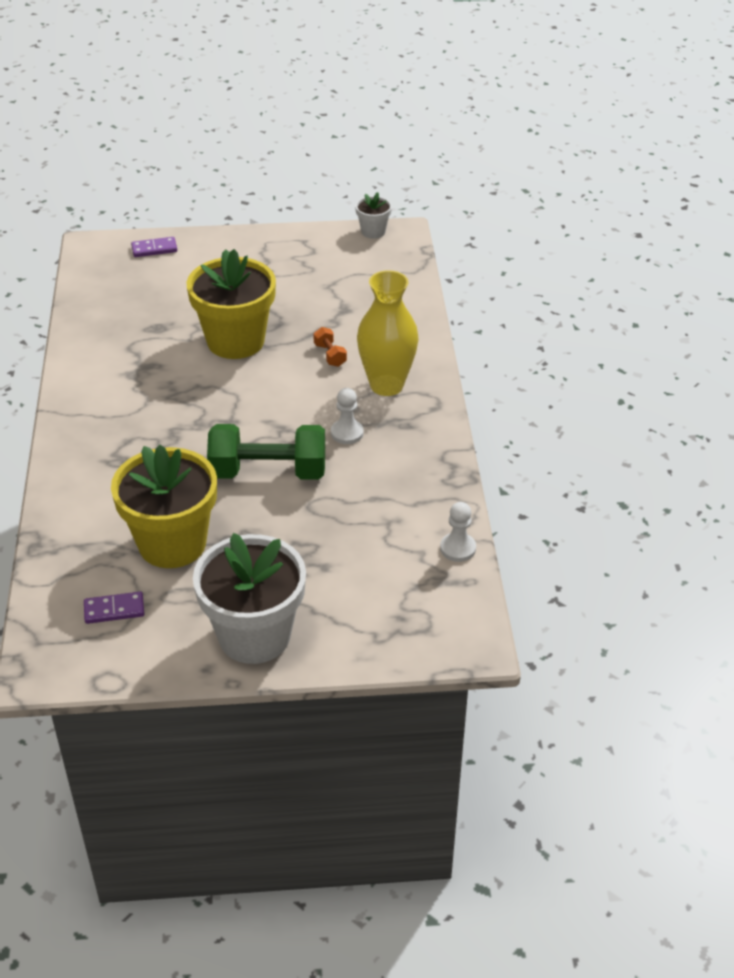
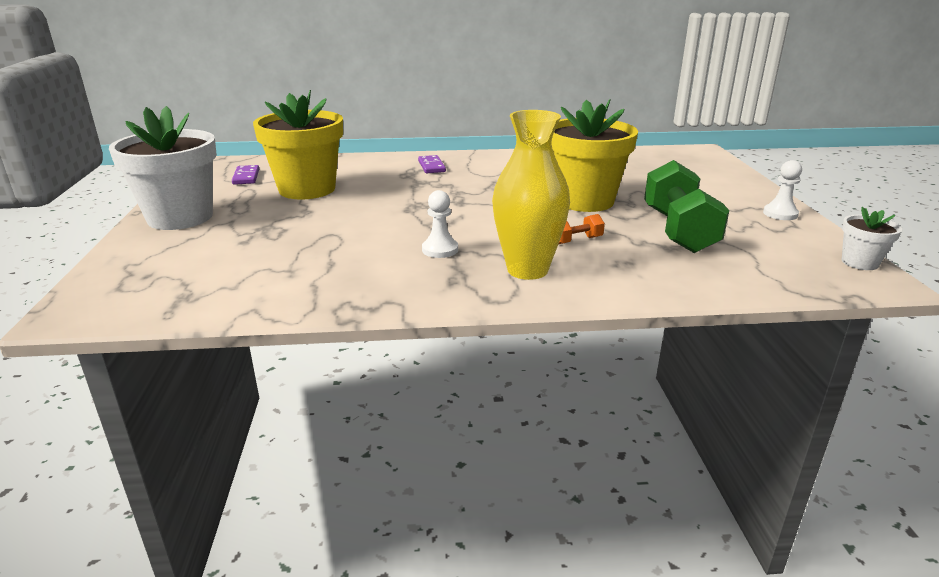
camera: 90 degrees right, 15 degrees down
(154, 249) = (715, 169): purple domino -> purple domino (431, 166)
(268, 472) = (385, 218): green dumbbell -> green dumbbell (678, 231)
(458, 548) = (226, 308): white pawn -> white pawn (780, 214)

